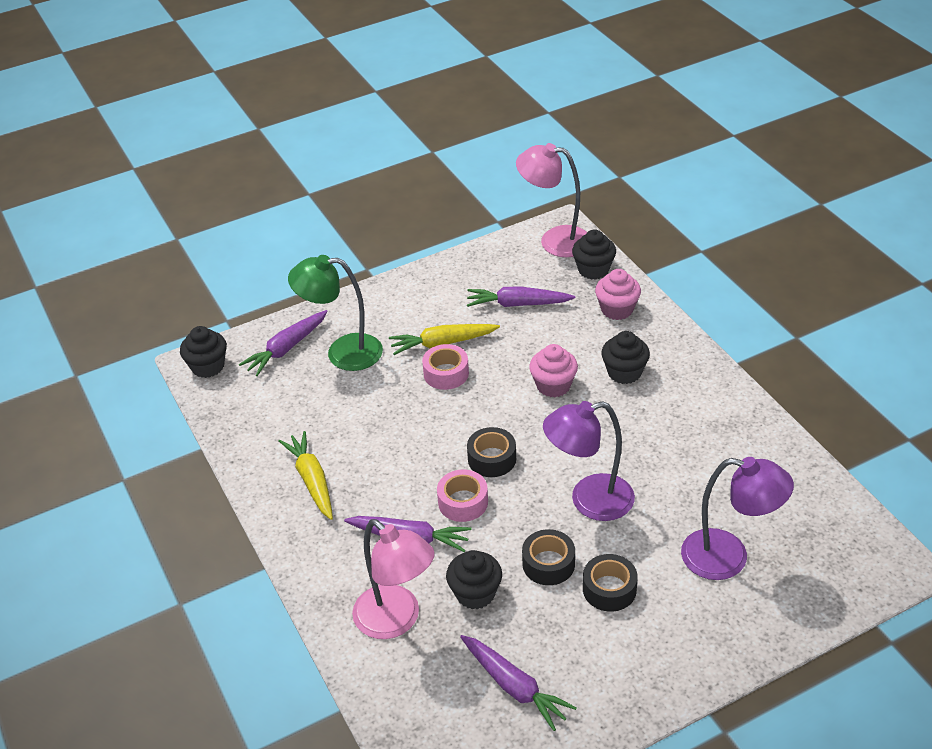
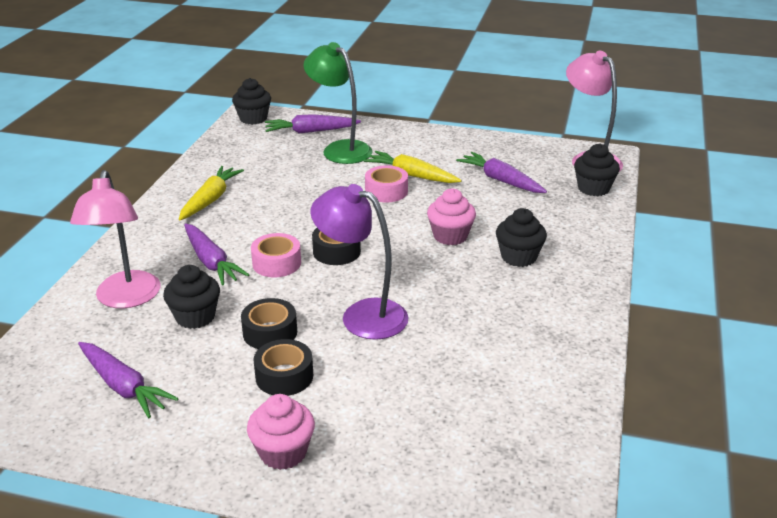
camera: 40 degrees right, 10 degrees down
(514, 686) = (123, 386): purple carrot -> purple carrot turned 45 degrees counterclockwise
(617, 309) = (575, 219): pink cupcake -> pink cupcake (283, 452)
(729, 557) = (409, 420): purple lamp -> none

